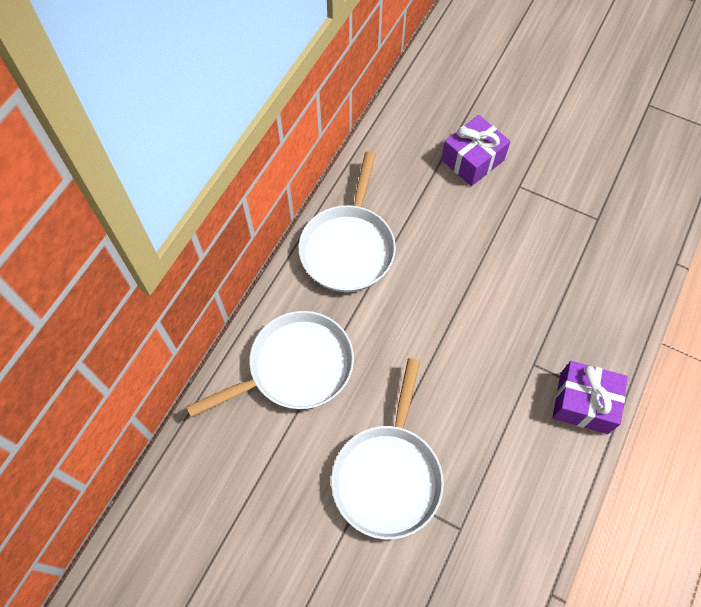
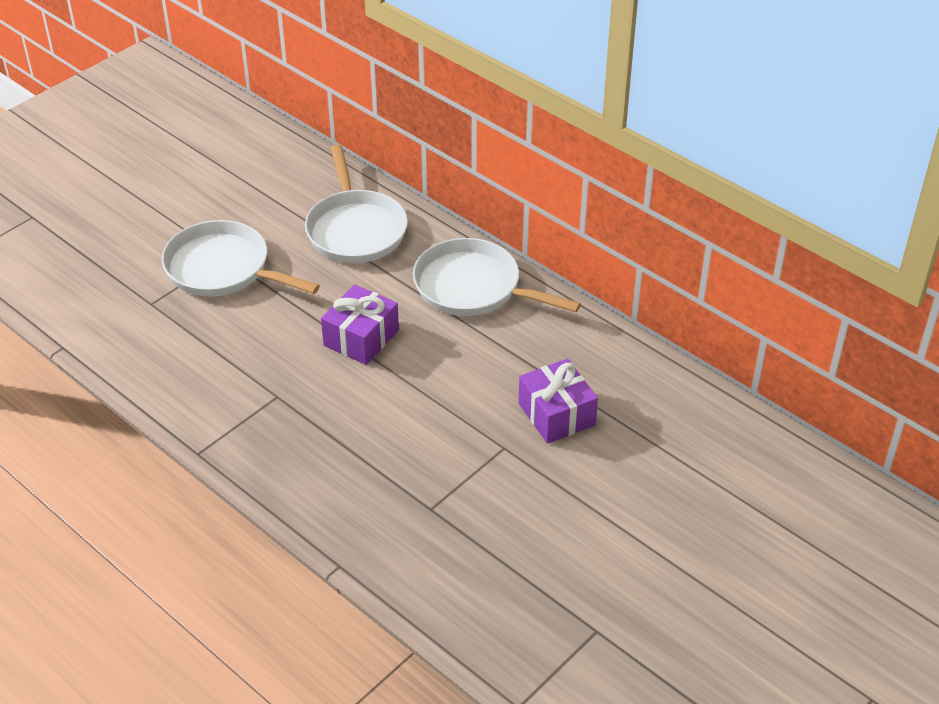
camera: 105 degrees right, 20 degrees down
(583, 403) = (216, 423): purple gift -> purple gift (361, 338)

